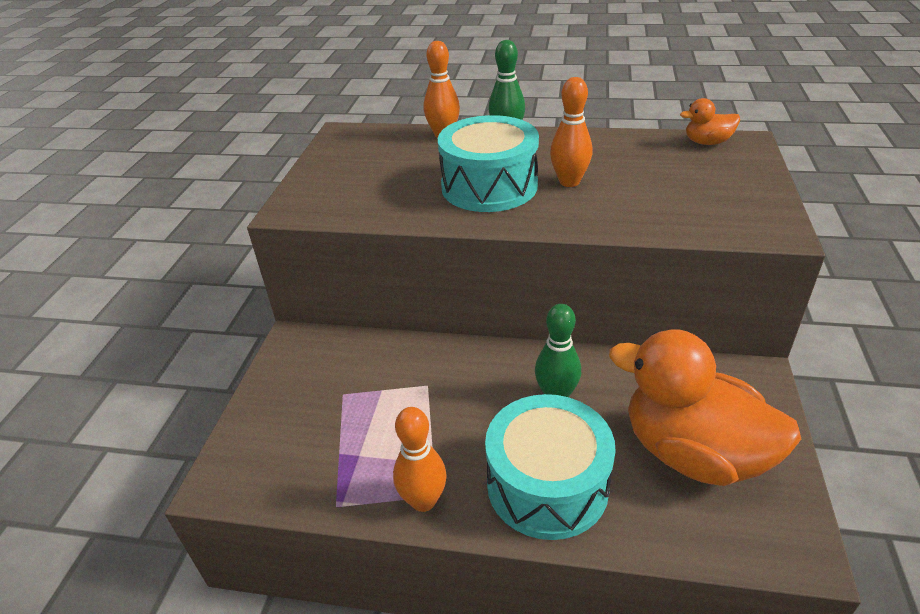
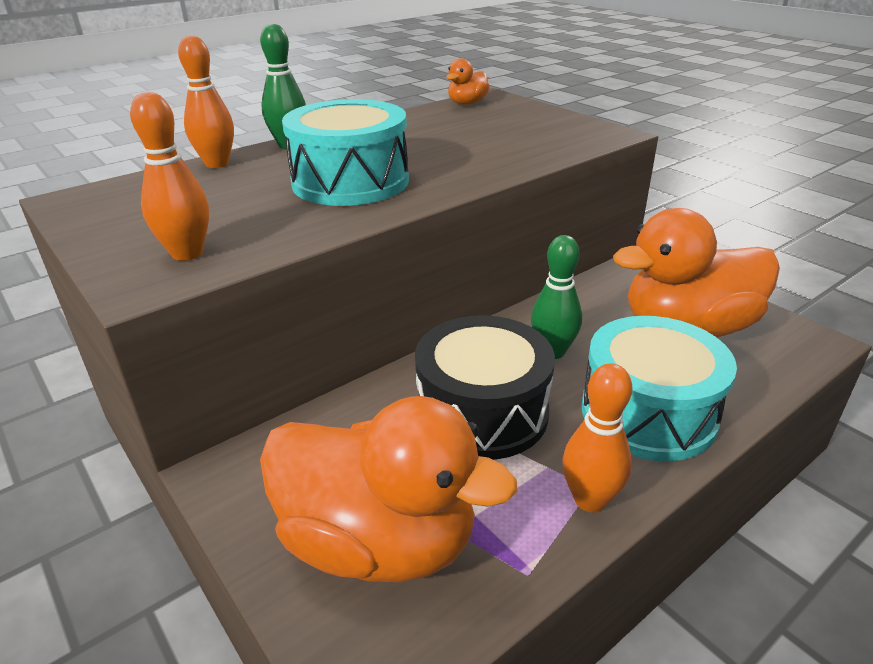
camera: 50 degrees left, 5 degrees down
(303, 429) = (379, 542): none -> orange duck
(450, 402) = (482, 412): none -> black drum
(569, 182) = (416, 155): orange bowling pin -> orange bowling pin (187, 253)

